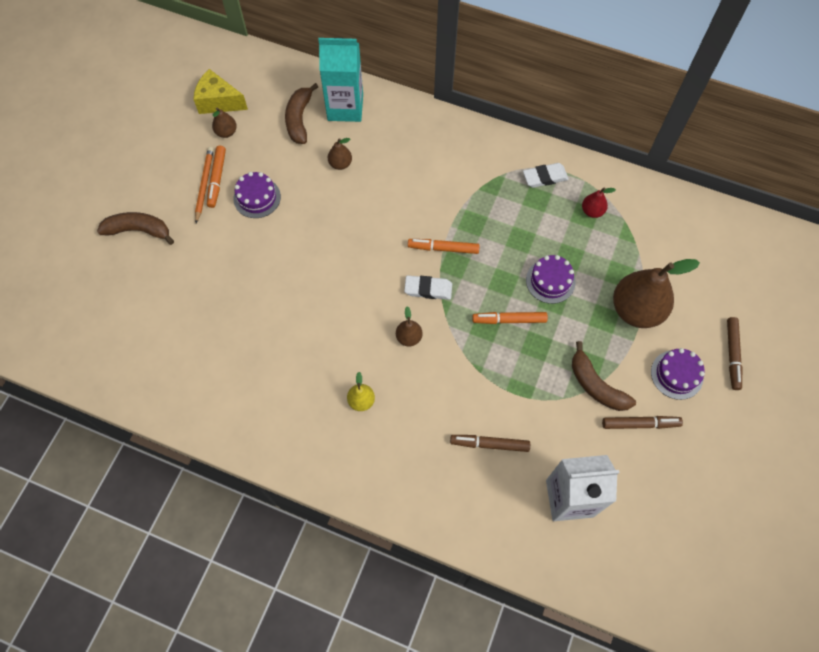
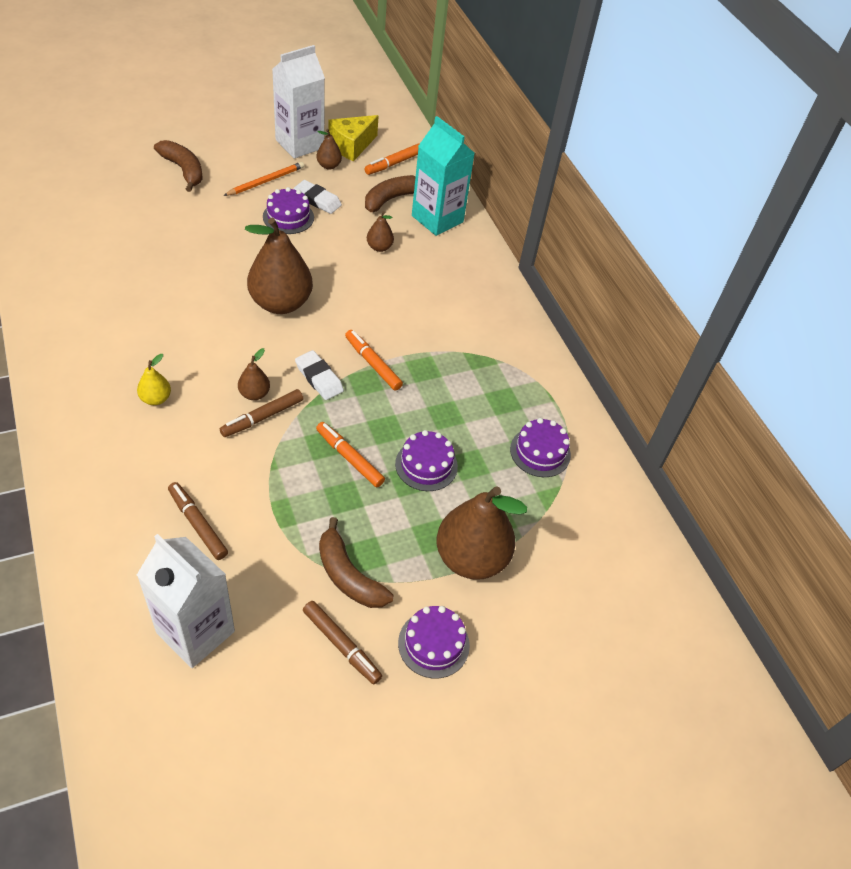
camera: 40 degrees right, 15 degrees down
(183, 133) = (299, 144): none -> white carton
(217, 179) = (279, 185): orange marker -> orange marker (394, 164)
(218, 102) = (351, 146): yellow cheese -> yellow cheese turned 105 degrees counterclockwise
(339, 263) = (281, 303): none -> brown pear
(545, 177) = (533, 393): white eraser -> white eraser (317, 200)
(592, 211) = (540, 452): red pear -> purple cake
(596, 385) = (348, 575): brown banana -> brown banana turned 45 degrees counterclockwise
(732, 355) = (512, 685): brown marker -> brown marker (262, 417)

